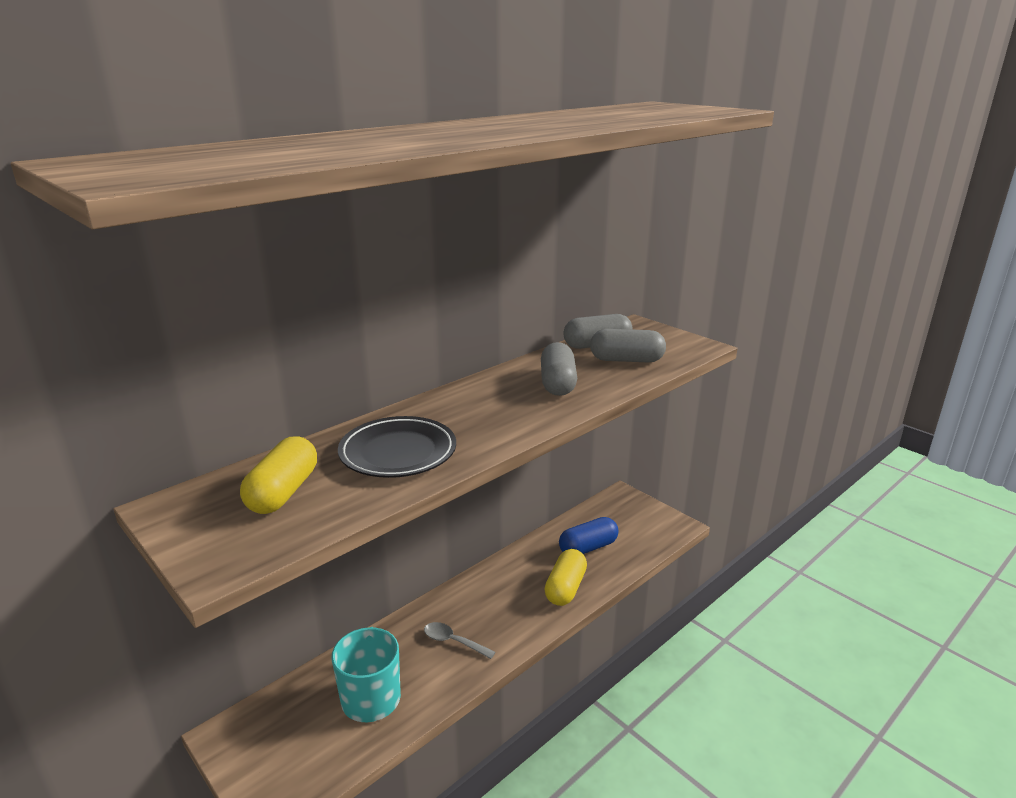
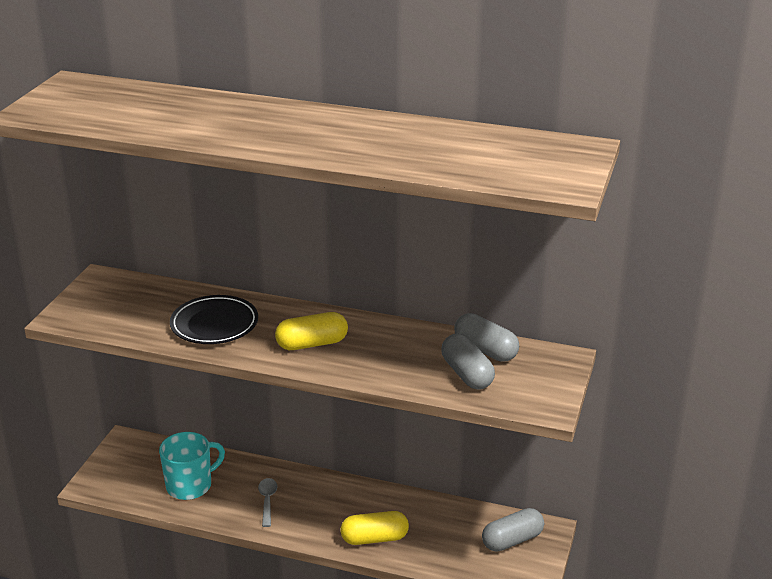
camera: 60 degrees right, 5 degrees up
(283, 492) = (139, 305): yellow capsule -> yellow capsule (312, 344)
(558, 383) = (382, 353): grey capsule -> grey capsule (512, 540)
(588, 547) = (441, 534): blue capsule -> none

